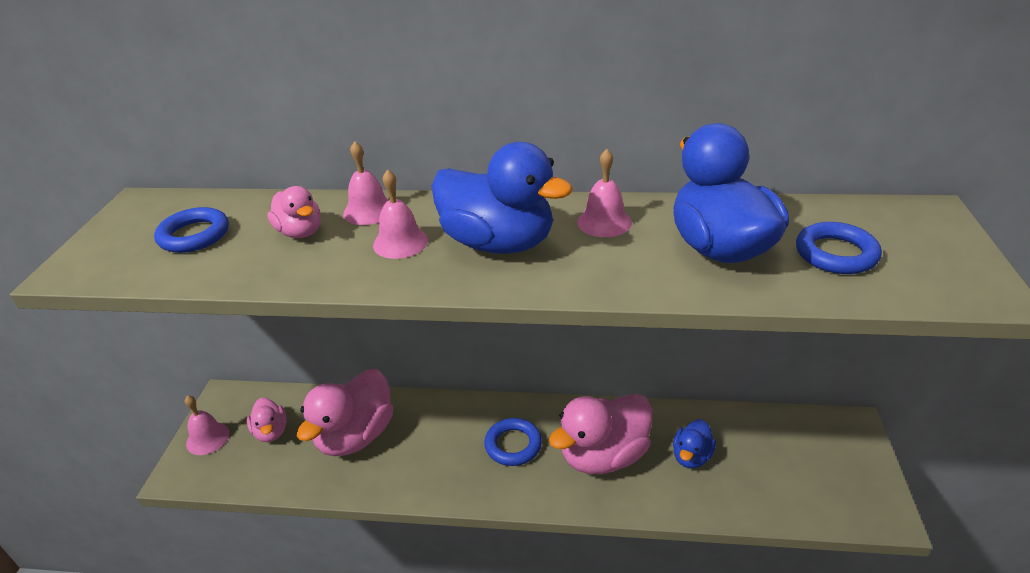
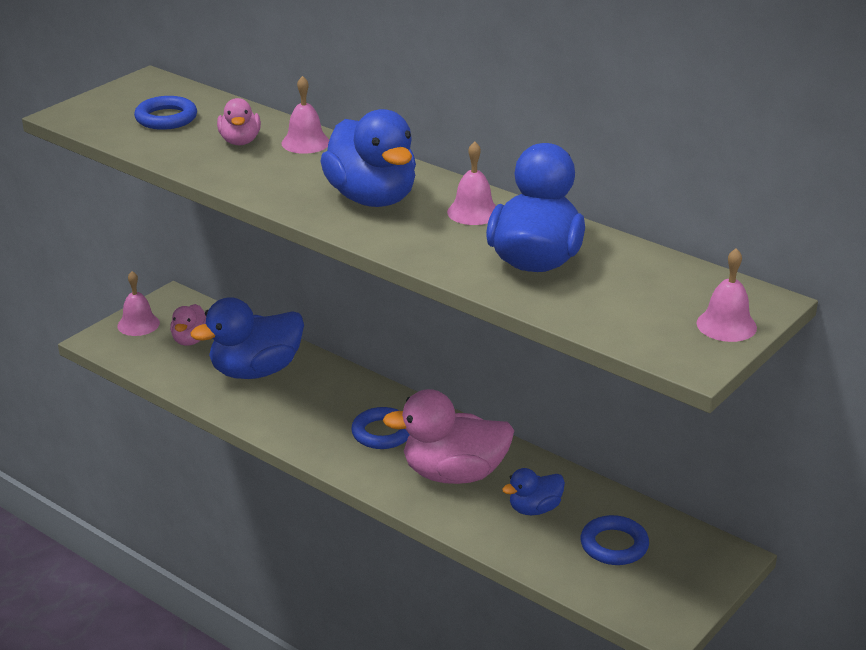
camera: 30 degrees right, 5 degrees down
(355, 436) = (256, 371): pink duck -> blue duck
(400, 242) = (302, 173): pink bell -> pink bell (726, 325)
(836, 254) = (621, 297): blue ring -> blue ring (614, 545)

